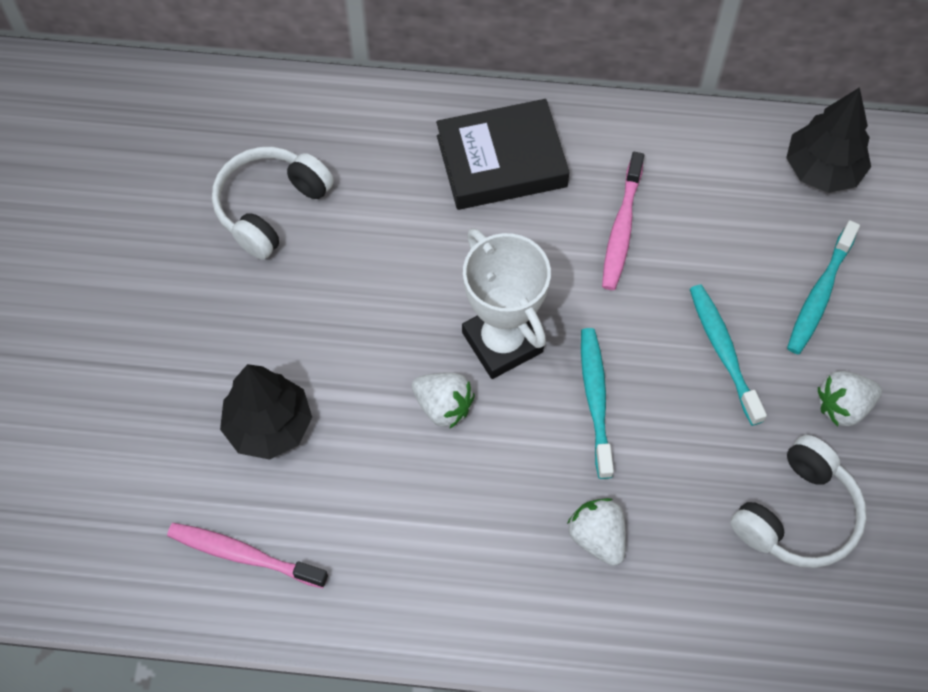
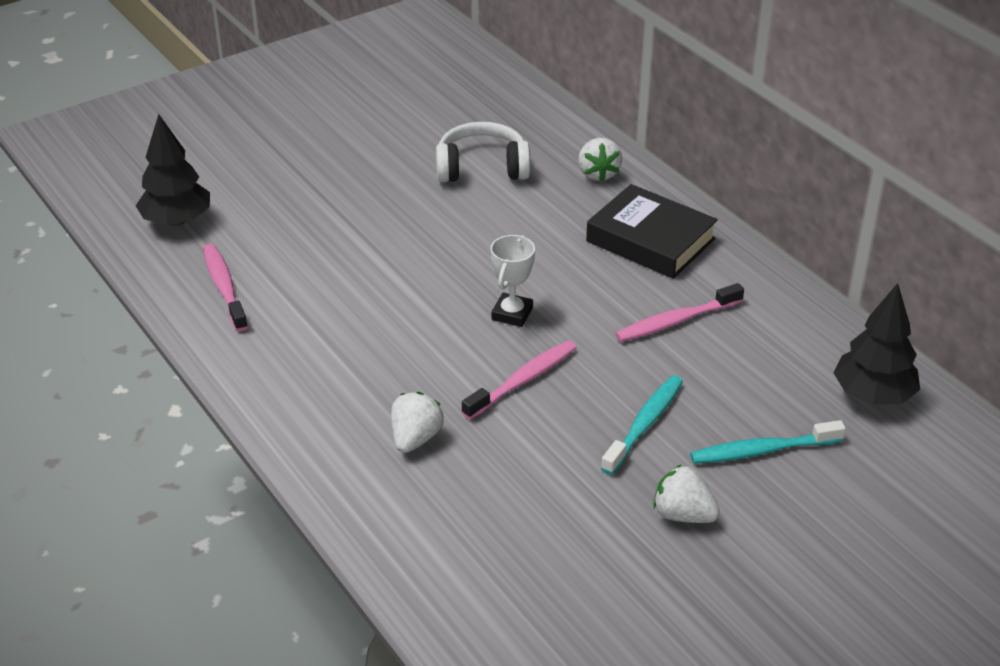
camera: 50 degrees right, 25 degrees down
(269, 426) = (326, 249): black tree -> black tree (177, 221)
(443, 406) = (430, 313): white strawberry -> white strawberry (598, 174)
(502, 342) = (512, 314): white trophy -> white trophy, size x0.60
(595, 399) = (523, 380): turquoise toothbrush -> pink toothbrush
(798, 515) = (557, 537): white headphones -> none

